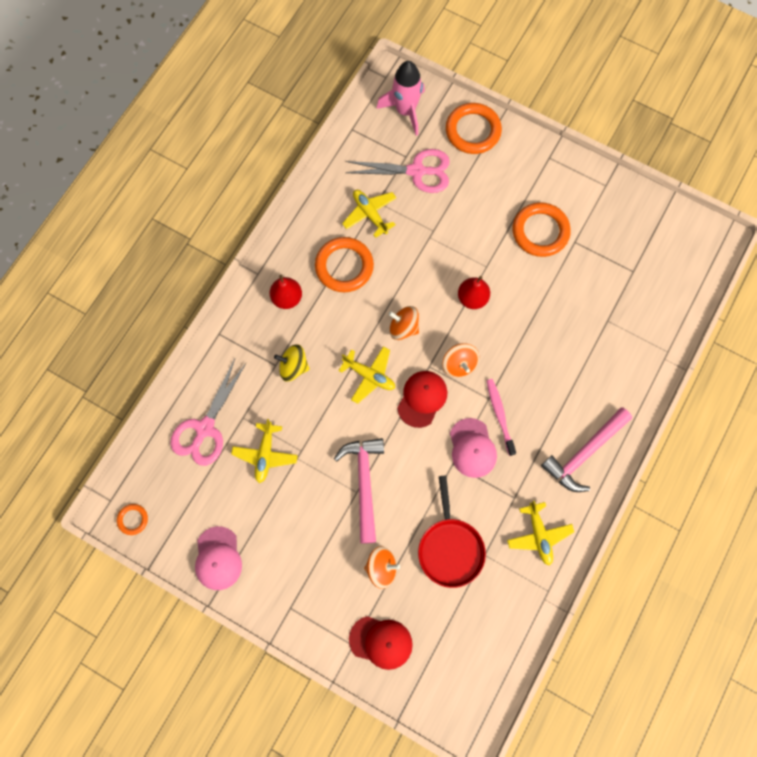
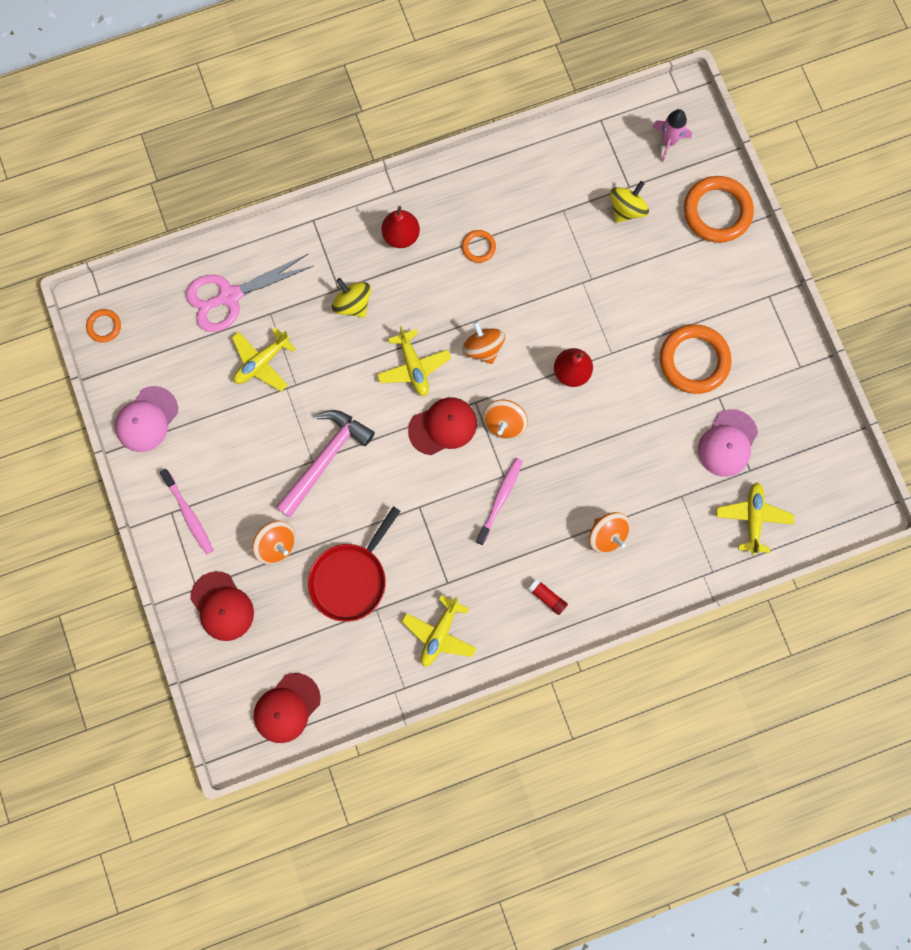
camera: 40 degrees right, 5 degrees up
(303, 598) = (189, 514): none -> pink toothbrush
(344, 266) = (478, 247): orange ring -> orange ring, size x0.49
(370, 214) = (545, 216): yellow plane -> yellow plane (753, 518)
(405, 111) = (668, 141): pink rocket -> pink rocket, size x0.63
(416, 171) = (626, 209): pink scissors -> yellow spinning top
(472, 448) = (449, 508): pink cap -> pink cap (727, 443)
(484, 673) = (287, 708): none -> red cap
(584, 453) = (547, 597): pink hammer -> red glue stick
(585, 382) = (607, 535): none -> orange spinning top

